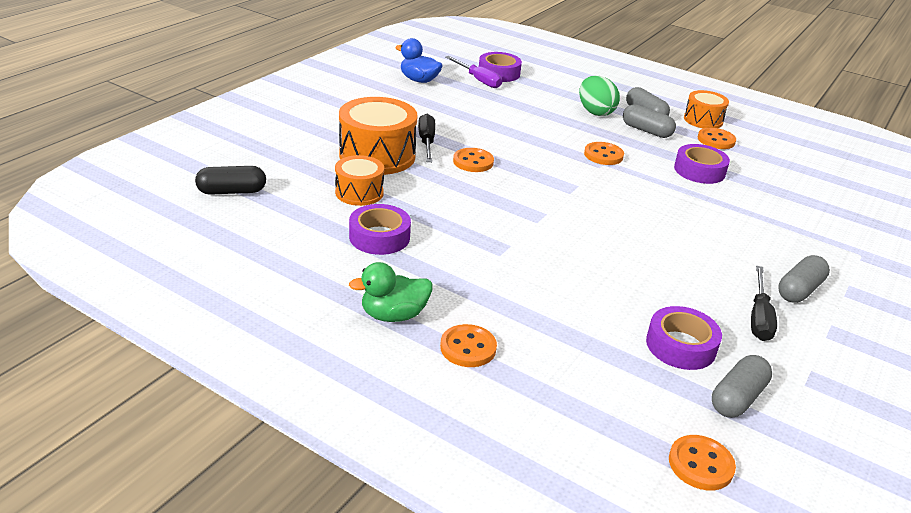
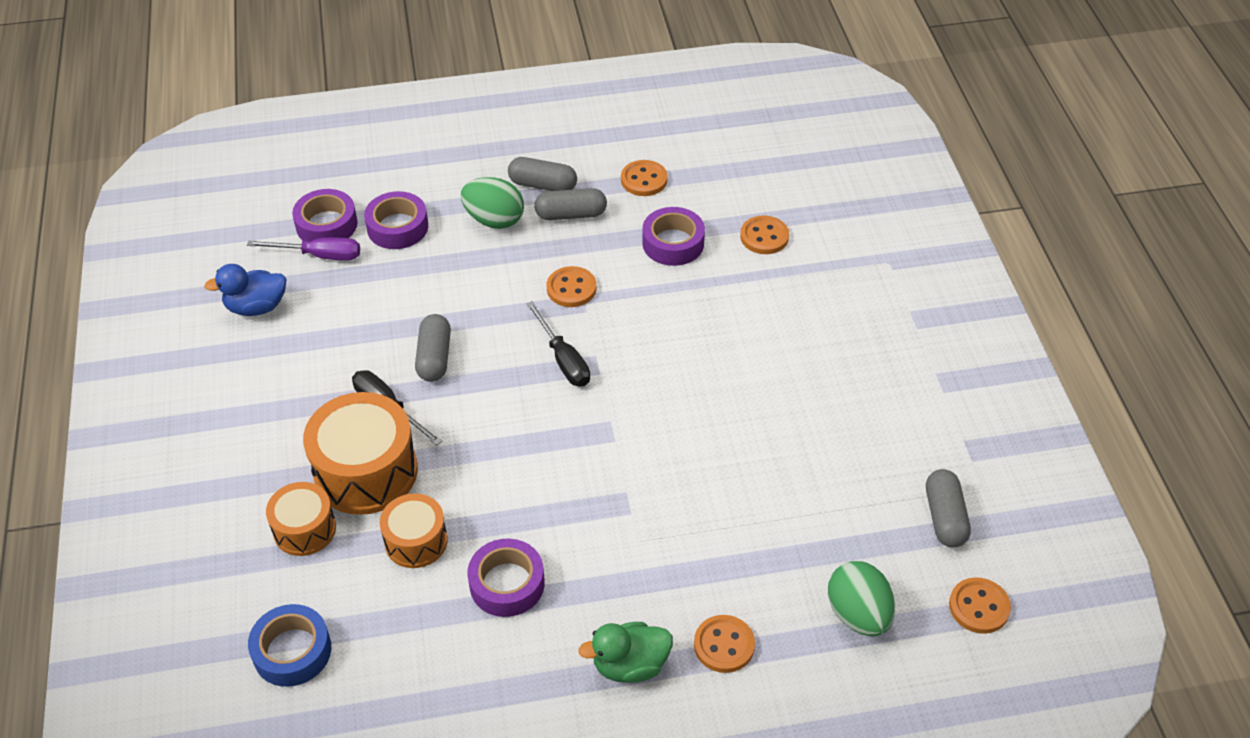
camera: 40 degrees left, 15 degrees up
(232, 191) = (292, 651): black capsule -> blue tape
(393, 315) = (630, 665): green duck -> green duck turned 45 degrees clockwise
(473, 162) = (467, 401): orange button -> orange button (764, 237)
(590, 400) = (858, 614): none -> green egg
(680, 346) = (862, 496): purple tape -> purple tape (397, 227)
(703, 120) = (603, 153): orange drum -> orange drum (304, 529)
(759, 317) = (884, 411): black screwdriver -> black screwdriver (563, 359)
(799, 290) = (883, 350): grey capsule -> grey capsule (434, 357)

